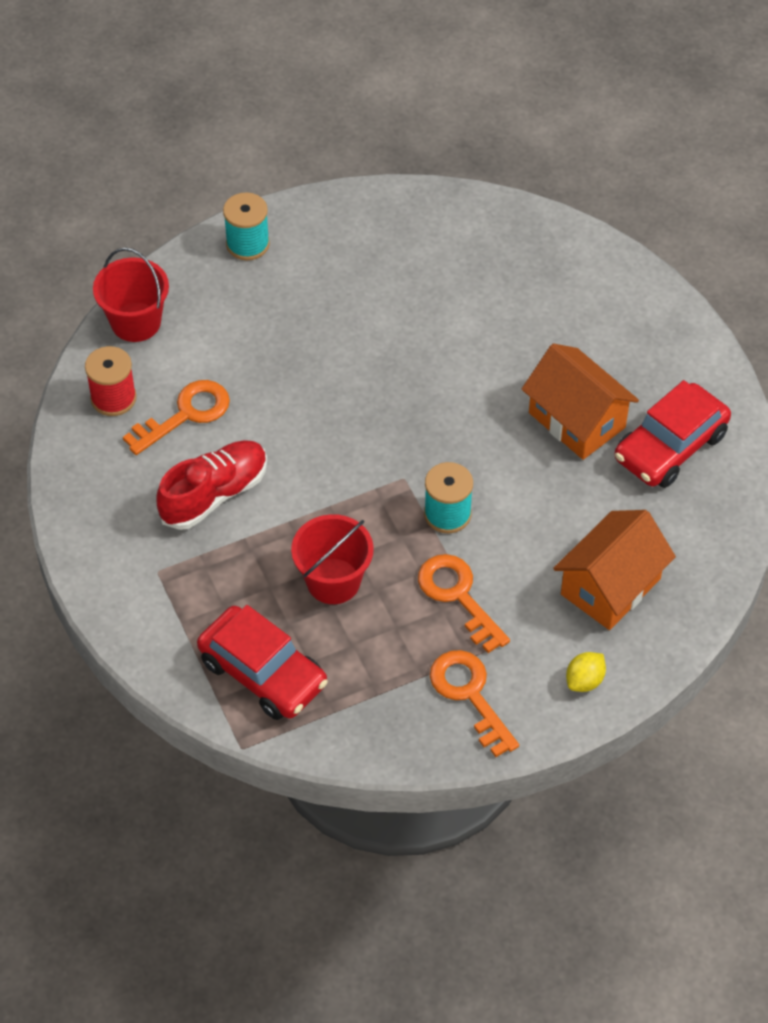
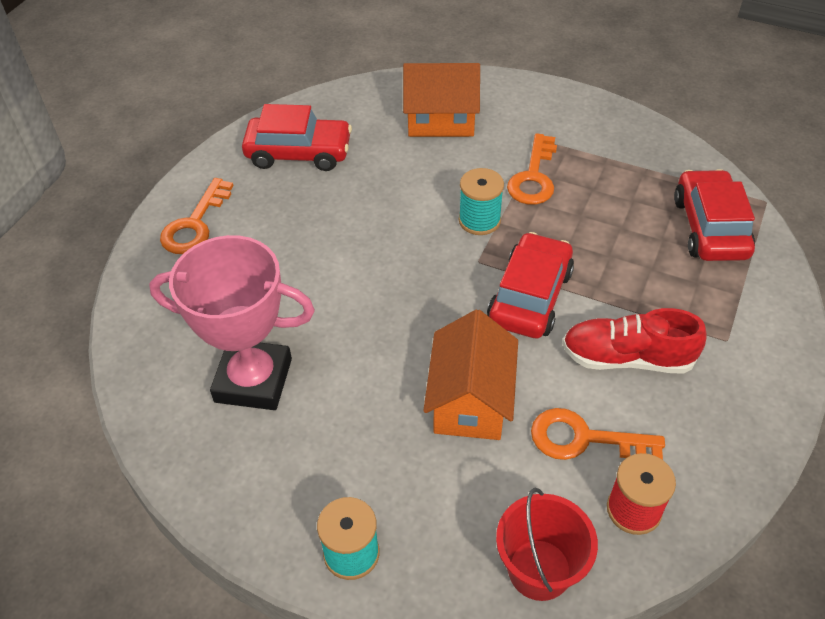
camera: 130 degrees left, 5 degrees down
(332, 482) = (530, 296): none -> red car
(333, 581) = (603, 240): red bucket -> none
(433, 271) = (253, 380): none -> pink trophy
(470, 695) = (590, 132): orange key -> orange key (195, 224)
(576, 420) = (324, 206): orange house -> orange house (470, 401)
(584, 681) = (518, 96): yellow lemon -> none

